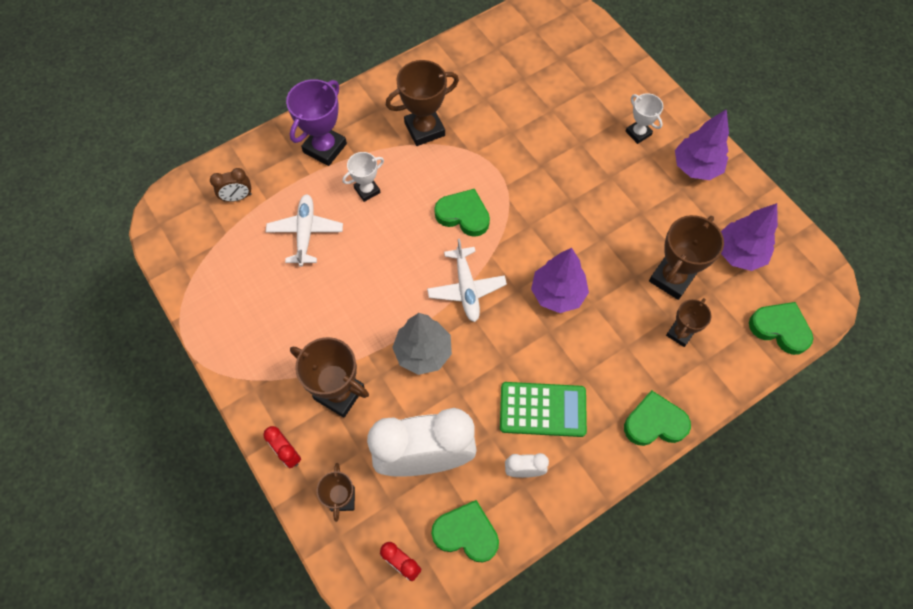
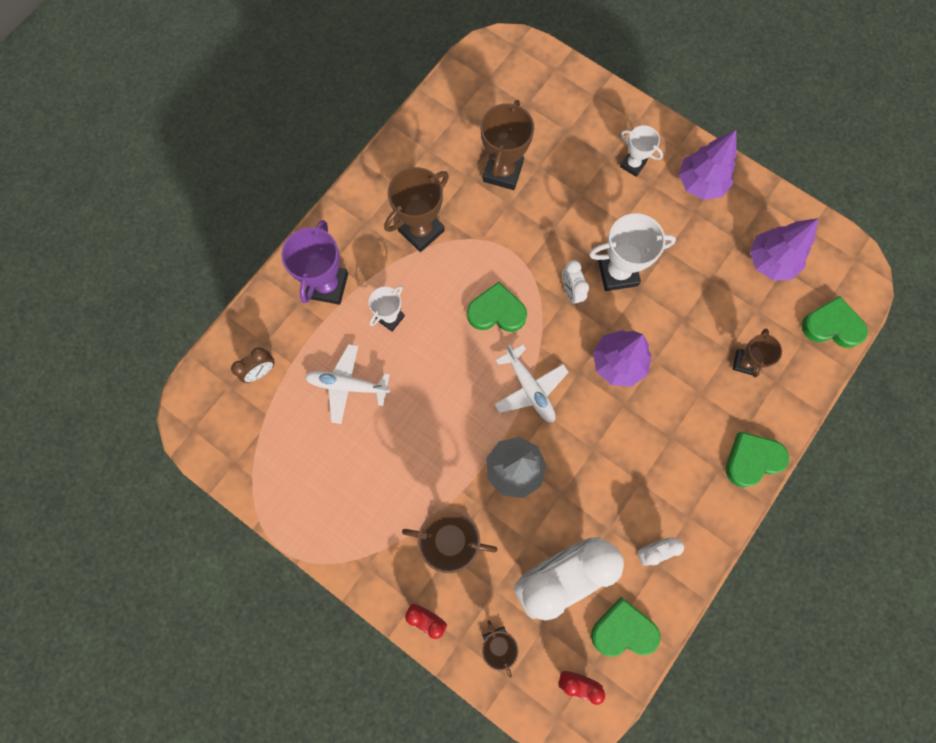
camera: 20 degrees left, 10 degrees up
(305, 232) = (347, 385): white plane -> white plane turned 60 degrees counterclockwise
(538, 220) = (571, 291): none -> white clock
(542, 409) = (647, 485): green calculator -> none
(588, 218) = (617, 273): none -> white trophy
(671, 278) = (717, 309): brown trophy -> brown trophy (503, 172)

